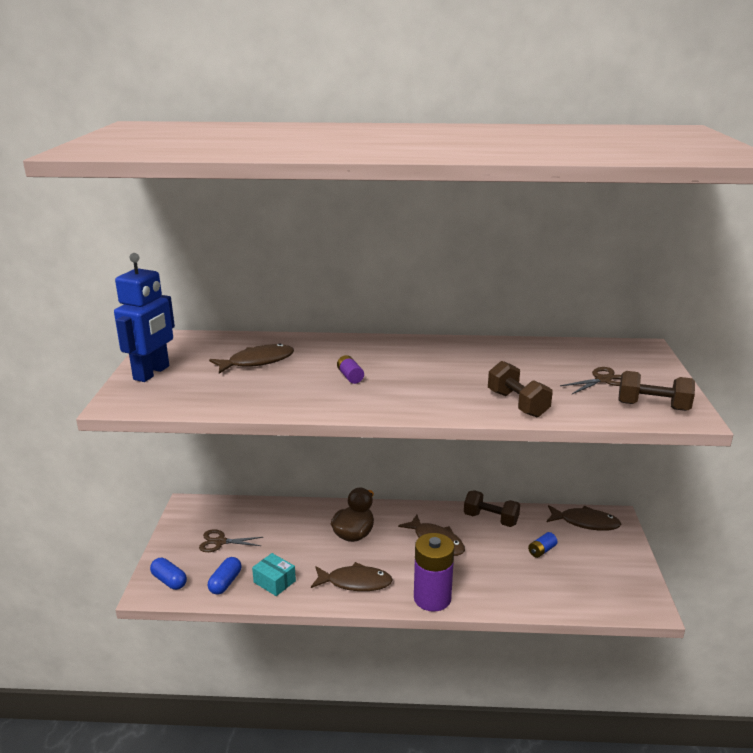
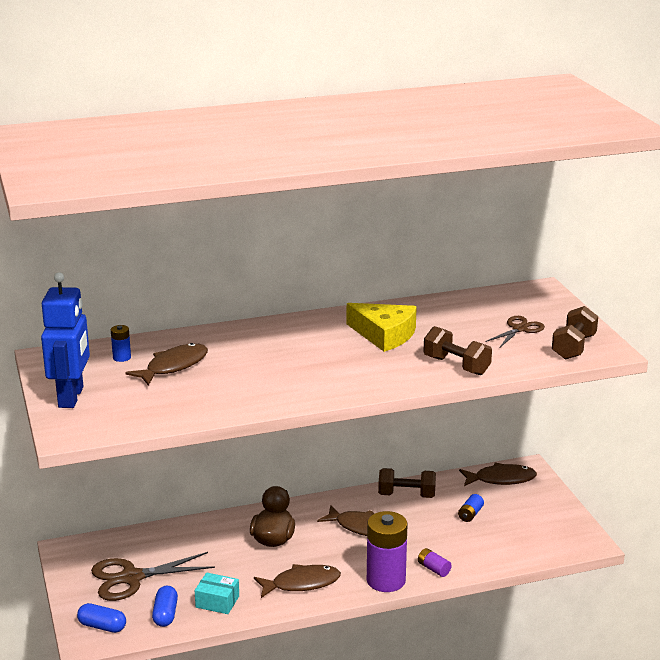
camera: 20 degrees left, 0 degrees up
(220, 542) = (131, 578): brown scissors -> brown scissors, size x1.69
(222, 348) = (122, 357): none -> blue battery
(350, 377) = (281, 366): purple battery -> purple battery (433, 569)
(465, 364) = (384, 335): none -> yellow cheese
(652, 406) = (573, 347): brown dumbbell -> brown dumbbell turned 60 degrees counterclockwise

